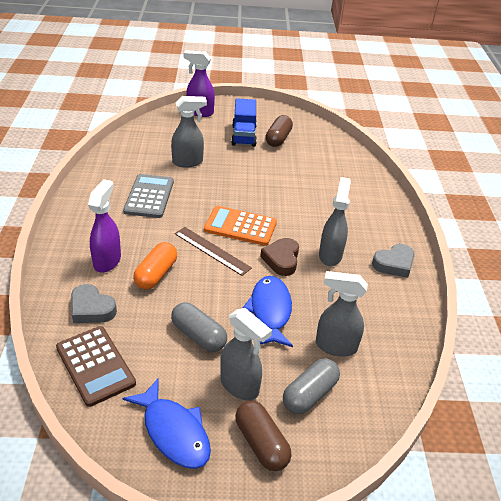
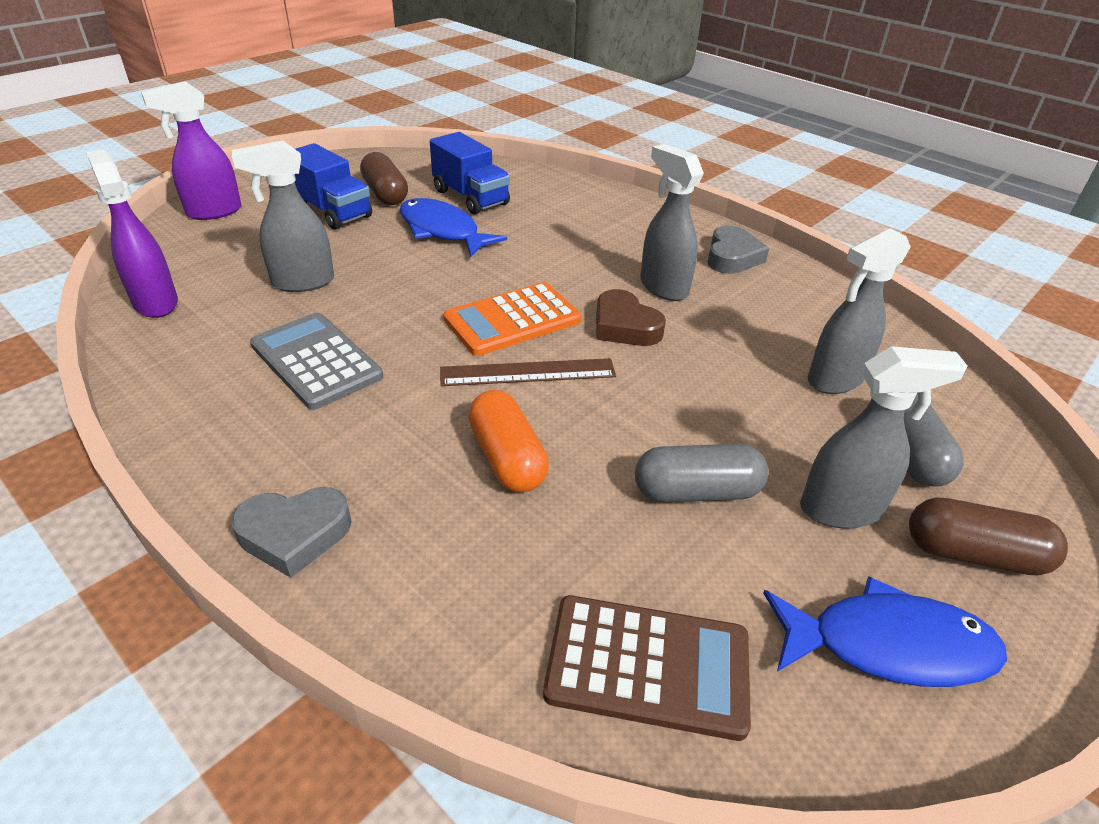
camera: 45 degrees left, 0 degrees up
(91, 309) = (496, 587): grey heart -> grey heart (294, 534)
(107, 261) = (401, 496): purple spray bottle -> purple spray bottle (155, 302)
(188, 162) = (302, 282): grey spray bottle -> grey spray bottle turned 135 degrees counterclockwise
(270, 311) = (715, 394): blue fish -> blue fish (442, 231)
(313, 161) = (471, 197): none -> blue truck

